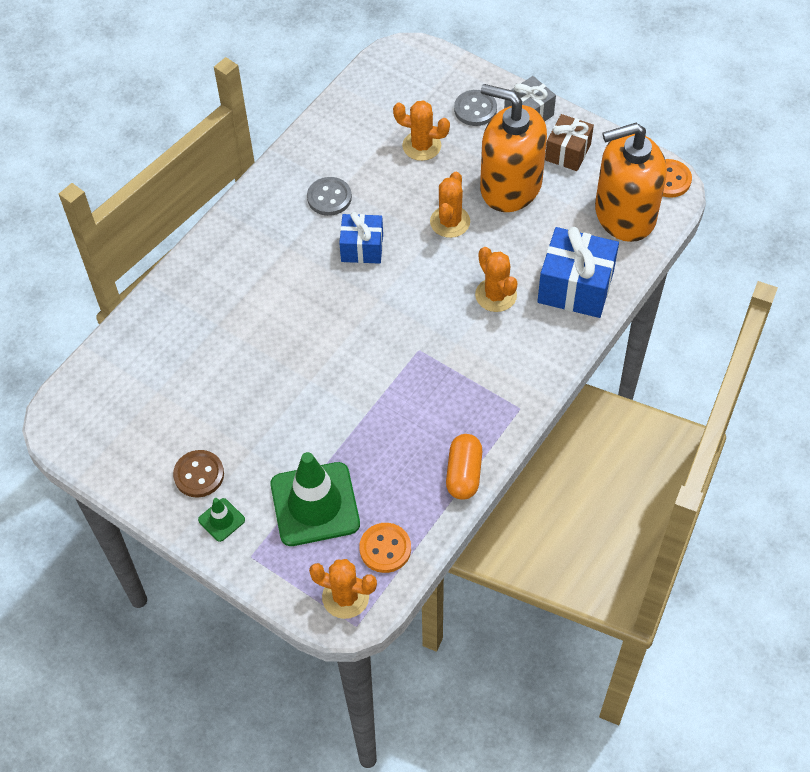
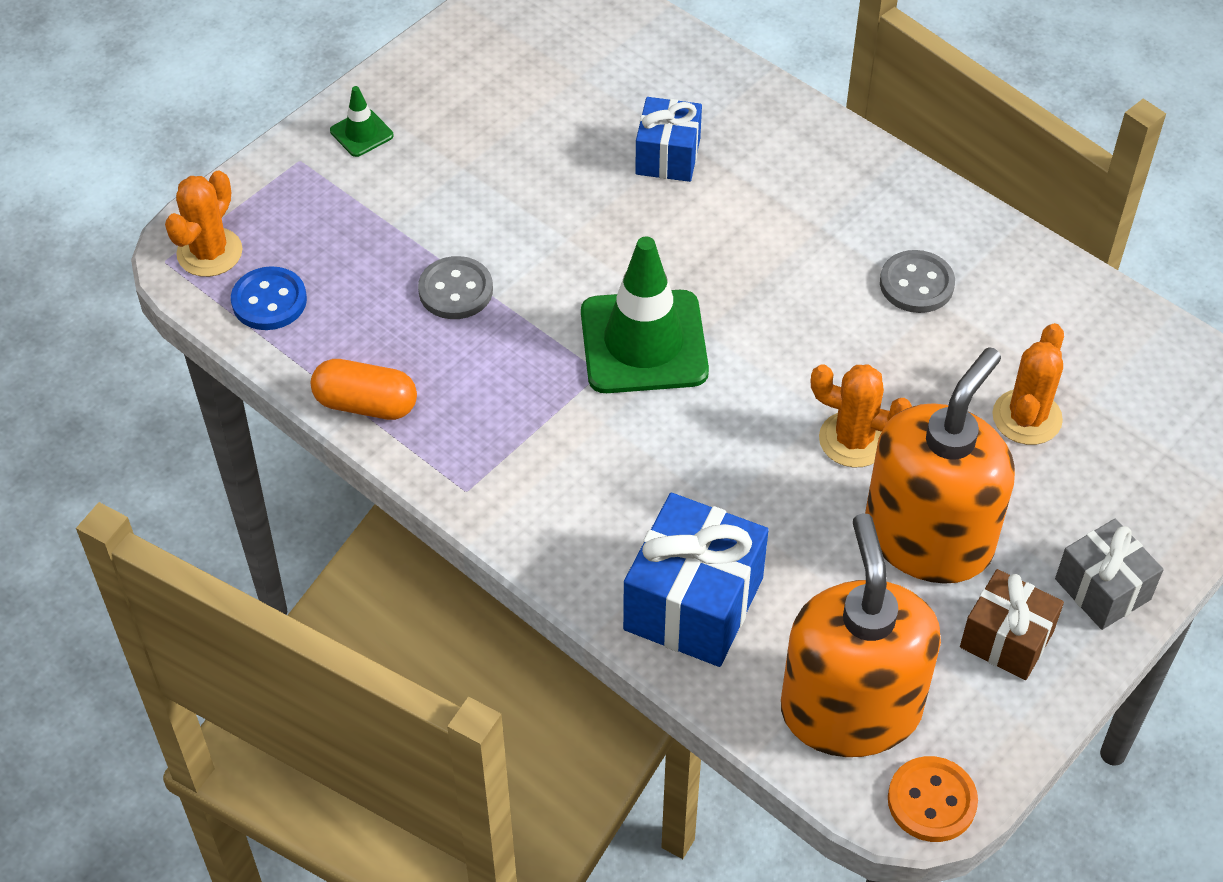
camera: 95 degrees right, 5 degrees down
(199, 475) = (436, 113): brown button -> none
(315, 504) = (360, 230): green traffic cone -> green traffic cone (644, 342)
(362, 248) = (808, 318): blue gift -> blue gift (668, 156)
(385, 549) = (269, 301): orange button -> blue button
(475, 109) = (1115, 506): grey button -> grey button (455, 290)
(496, 295) = (692, 486): orange cactus -> none

